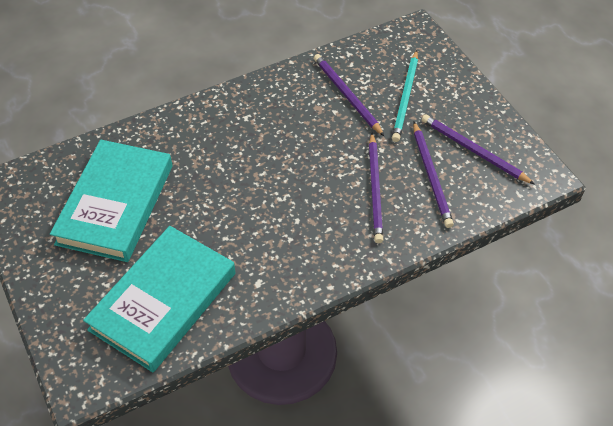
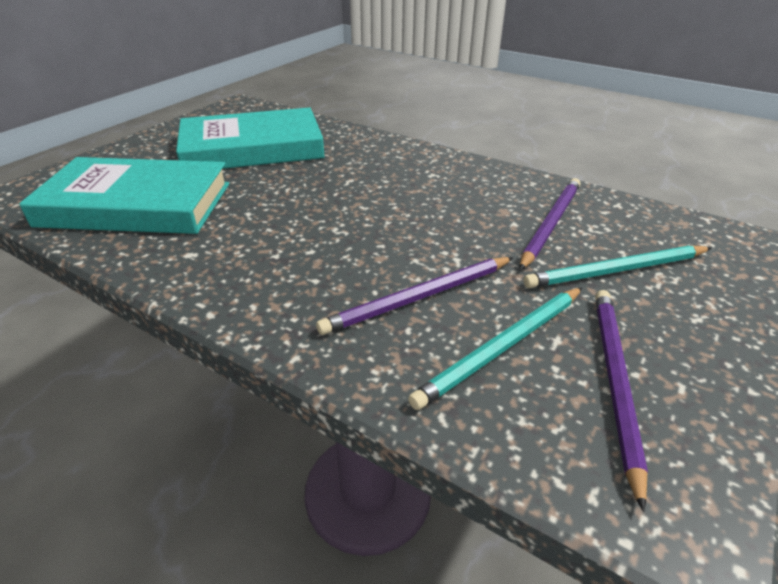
camera: 60 degrees right, 15 degrees down
(431, 176) = (502, 347): purple pencil -> turquoise pencil

